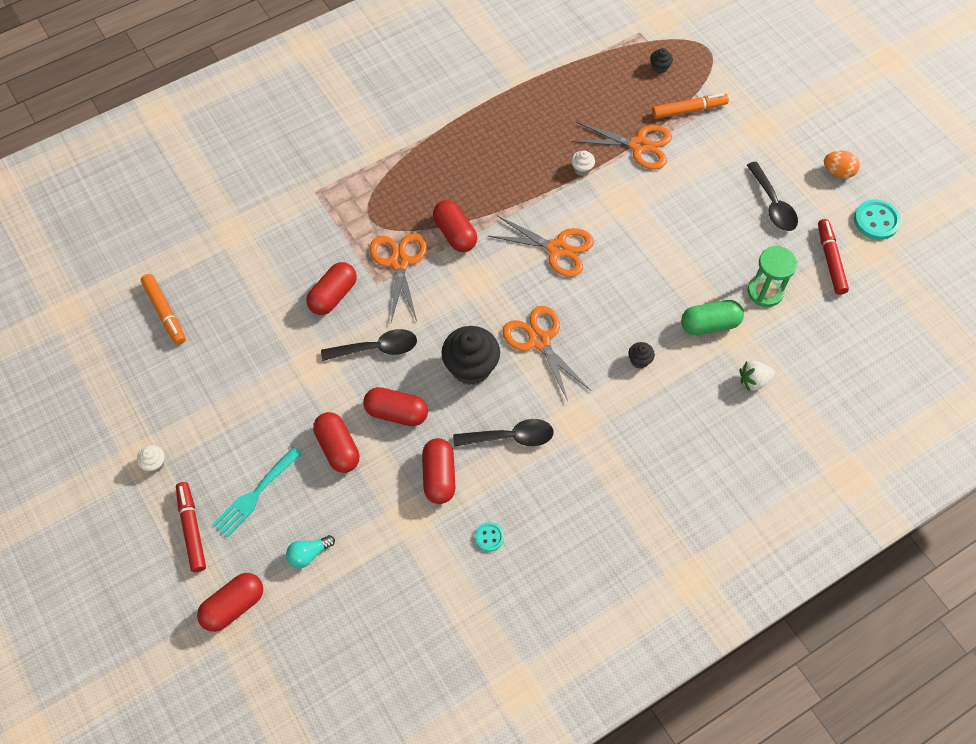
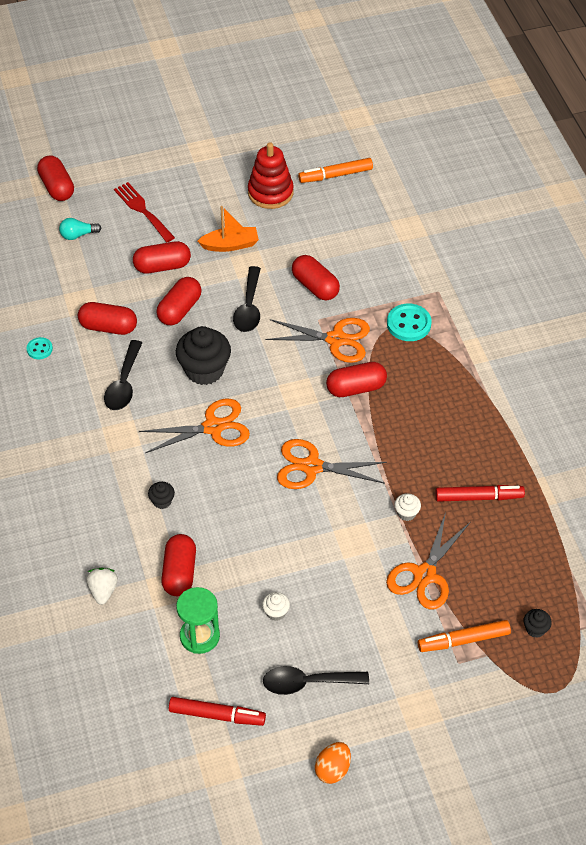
camera: 105 degrees right, 10 degrees down
(154, 463) = (195, 156): white cupcake -> white cupcake (276, 612)
(192, 529) = (129, 171): red marker -> red marker (479, 497)
(203, 369) = (270, 193): none -> red stacking toy
(255, 494) = (142, 210): turquoise fork -> red fork
(291, 389) = (230, 245): none -> orange boat
(309, 554) = (78, 235): turquoise light bulb -> turquoise light bulb turned 90 degrees counterclockwise
(557, 249) = (312, 467): orange scissors -> orange scissors turned 60 degrees clockwise
(689, 110) = (463, 640): orange marker -> orange marker turned 75 degrees clockwise
(709, 324) = (179, 573): green capsule -> red capsule
(876, 221) = (252, 784): turquoise button -> turquoise button (408, 324)

